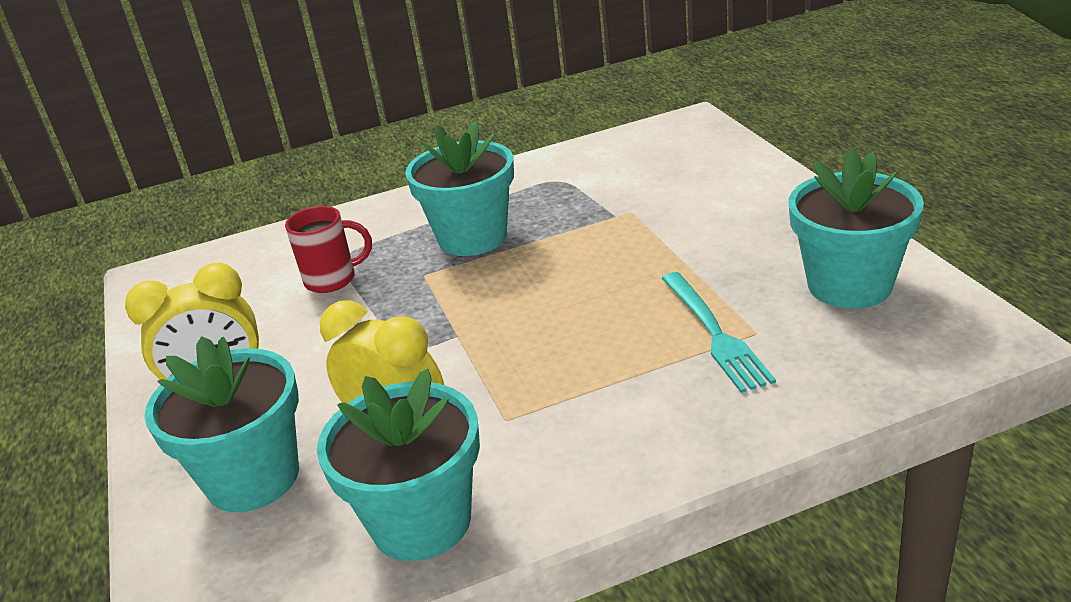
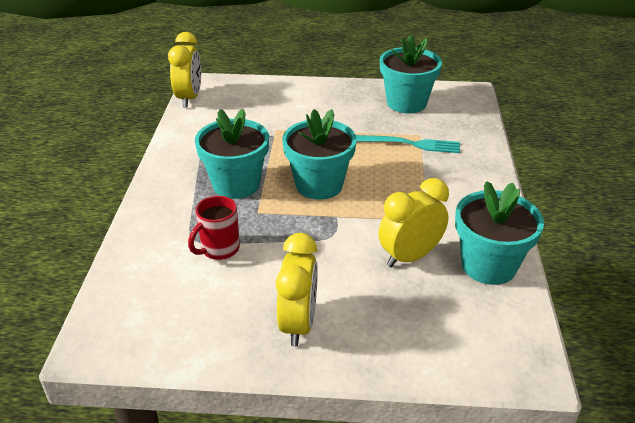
camera: 70 degrees left, 5 degrees up
(253, 478) = (410, 322): turquoise flower pot -> turquoise flower pot (319, 185)
(333, 279) = (219, 249): red mug -> red mug turned 150 degrees counterclockwise
(642, 130) = (189, 98): none -> yellow clock

